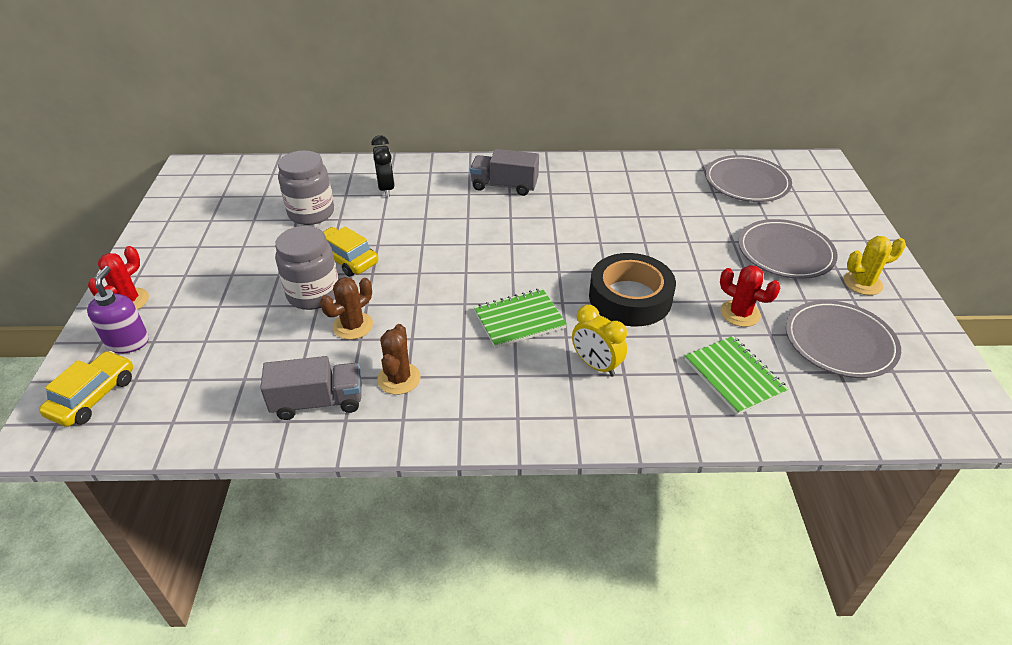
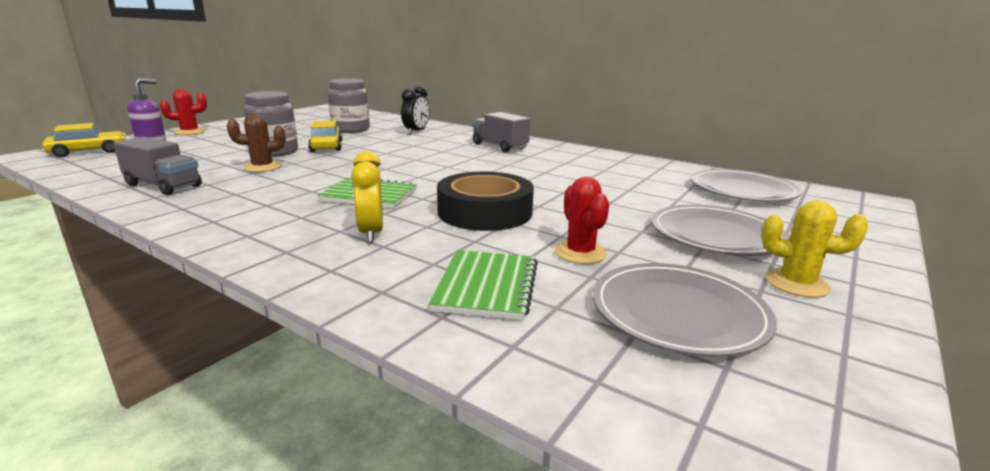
camera: 35 degrees right, 20 degrees down
(399, 379) = (228, 192): brown cactus -> none

